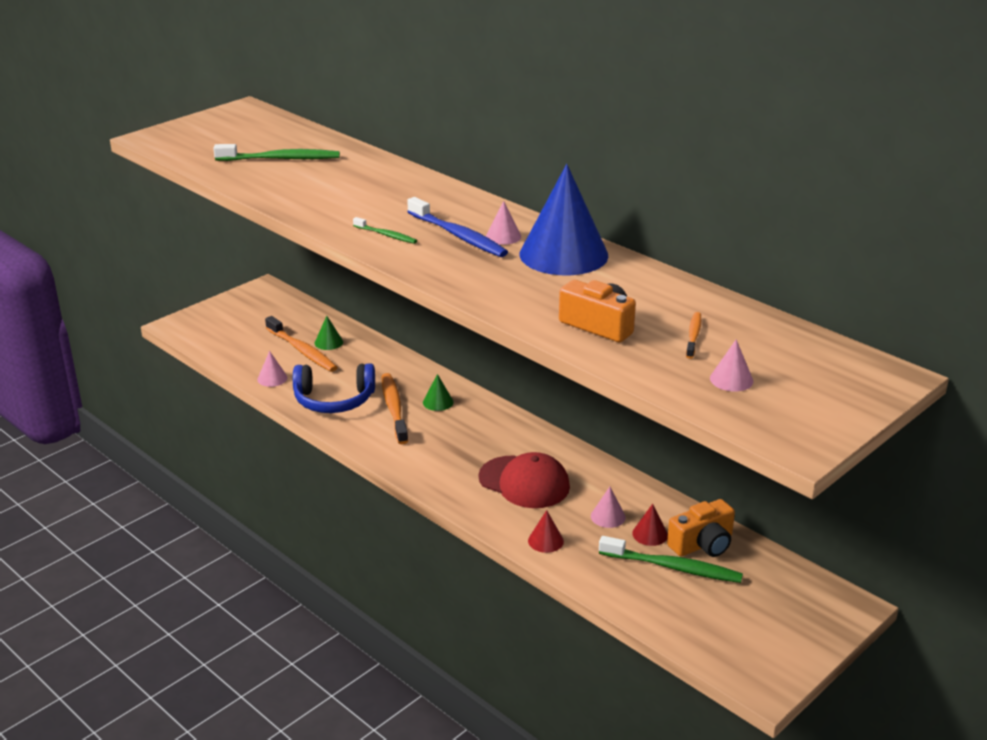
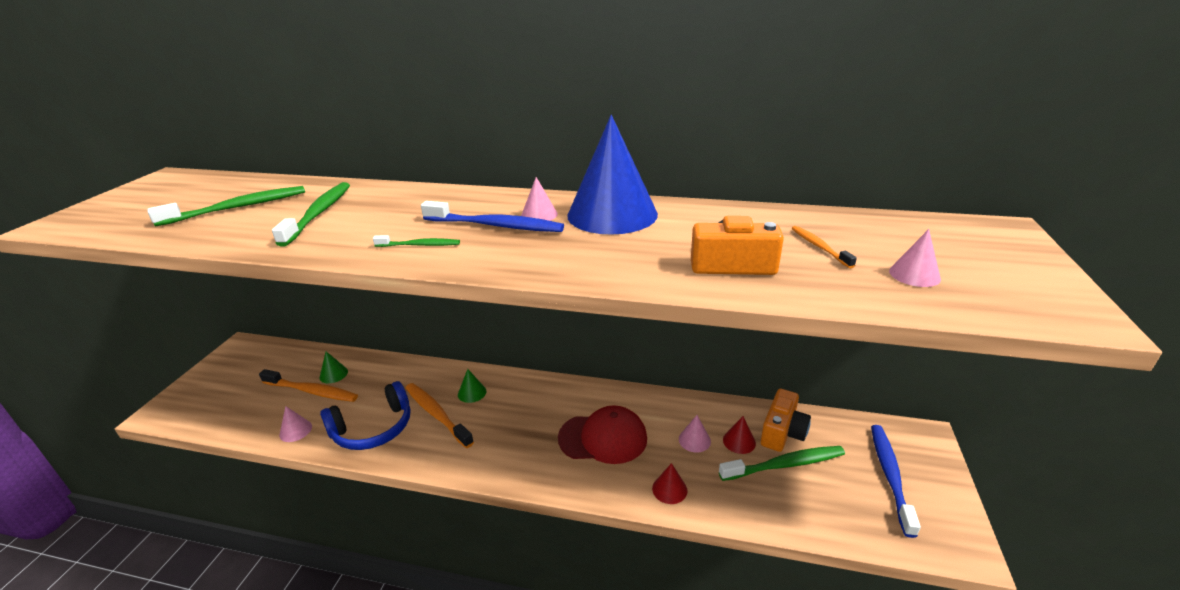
camera: 30 degrees left, 0 degrees up
(336, 183) = (319, 213): none -> green toothbrush
(767, 616) = (890, 476): none -> blue toothbrush

